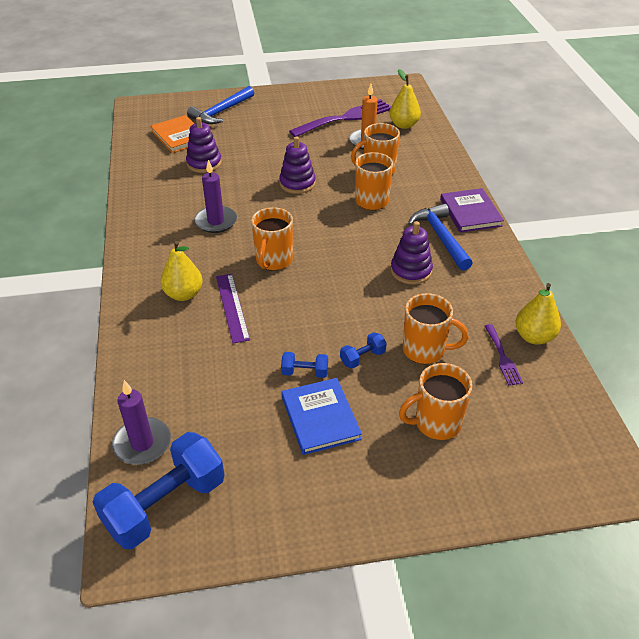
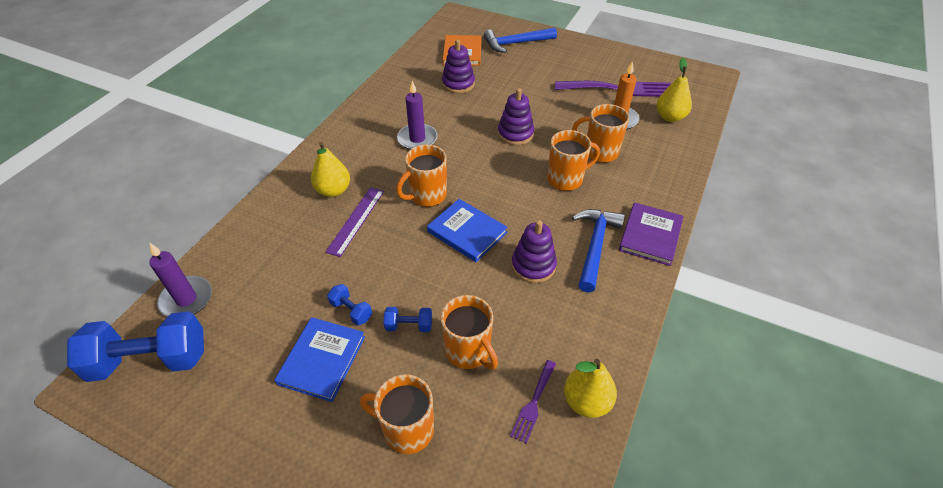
camera: 35 degrees right, 5 degrees up
(336, 272) = (467, 232): none -> blue book

